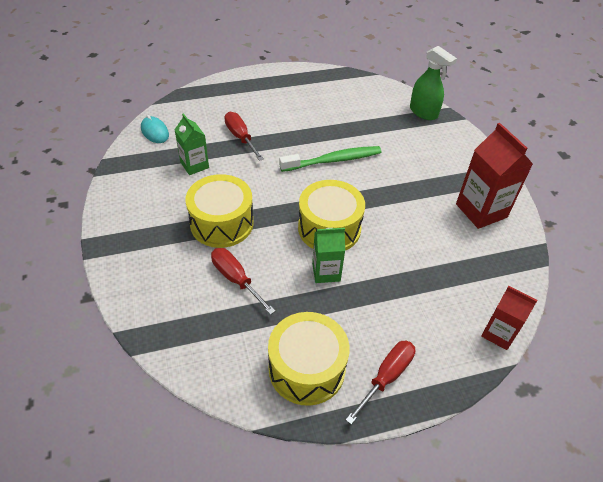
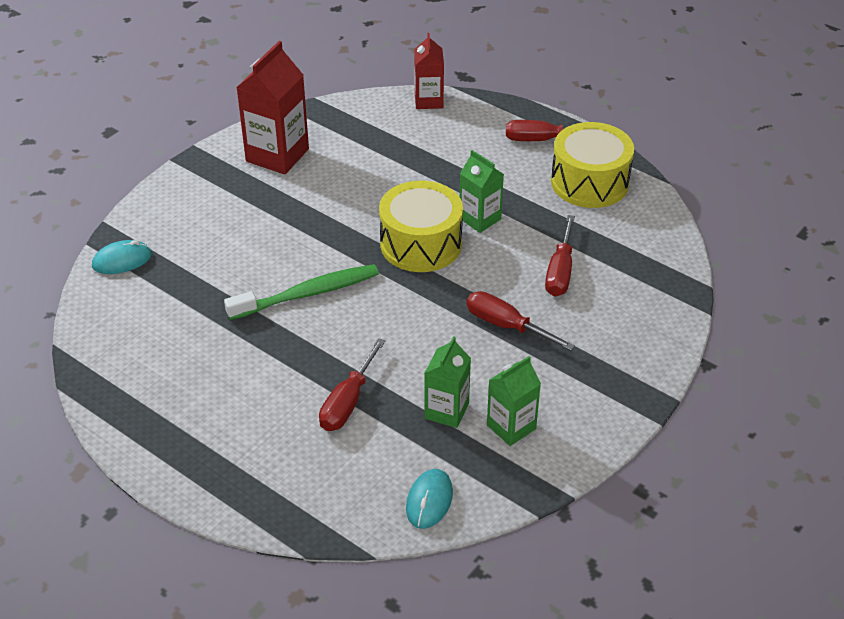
camera: 125 degrees left, 5 degrees down
(156, 181) = (511, 427): none -> green carton
(222, 223) = (506, 326): yellow drum -> red screwdriver
(332, 160) = (306, 294): green toothbrush -> green toothbrush turned 120 degrees clockwise
(423, 112) = (122, 260): green spray bottle -> turquoise mouse

